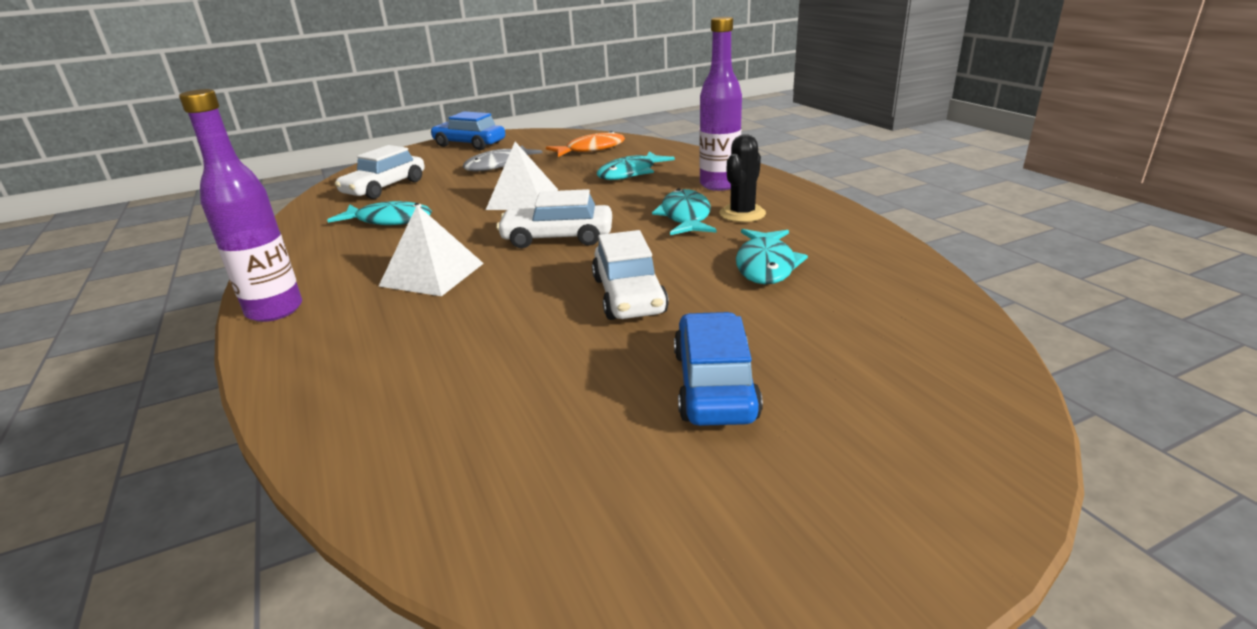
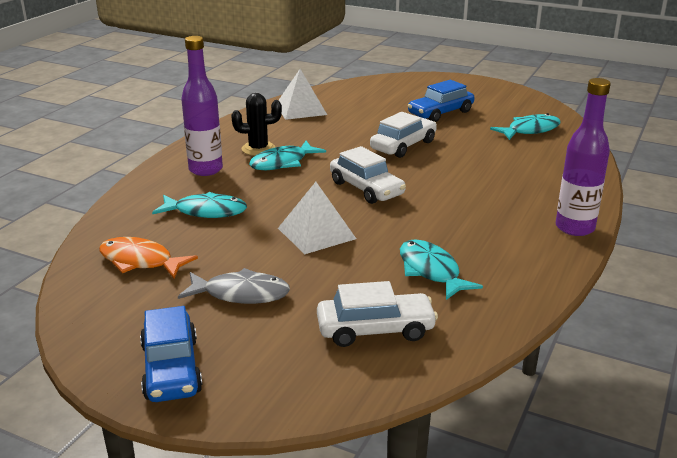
camera: 130 degrees left, 0 degrees up
(432, 274) = (466, 204): white pyramid -> white pyramid (301, 109)
(766, 265) = (327, 127): turquoise fish -> turquoise fish (530, 130)

